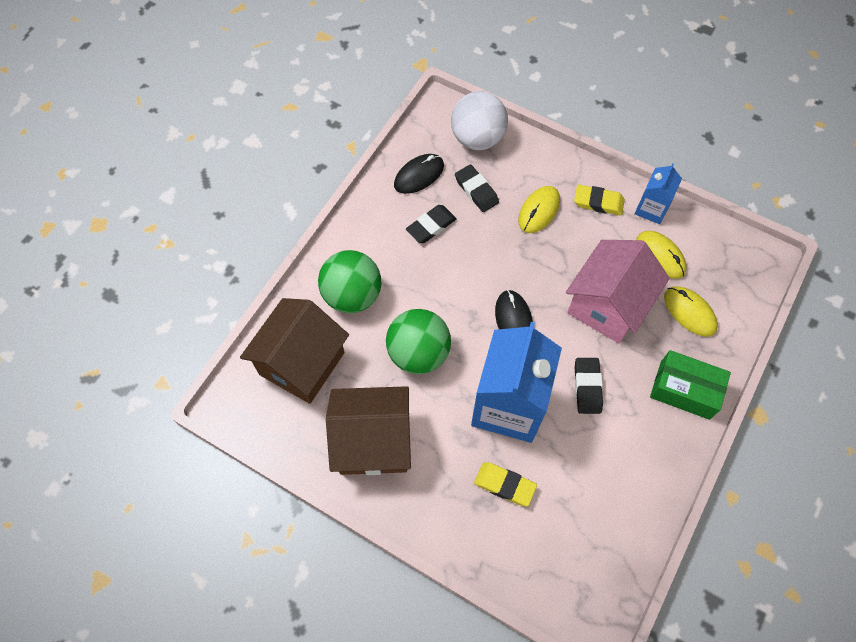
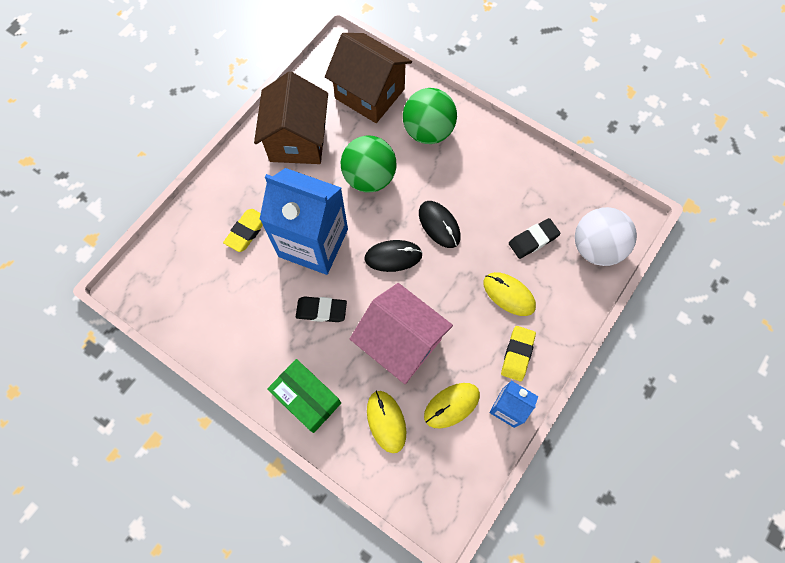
camera: 95 degrees right, 5 degrees up
(419, 175) = (551, 191): black mouse -> black mouse (439, 225)
(431, 226) = (494, 197): black eraser -> none
(684, 390) = (307, 398): green box -> green box turned 75 degrees counterclockwise
(689, 312) = (386, 421): yellow mouse -> yellow mouse turned 75 degrees counterclockwise

